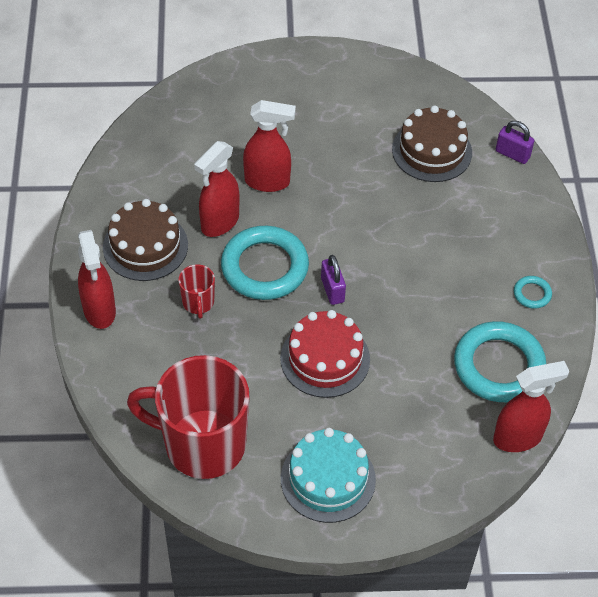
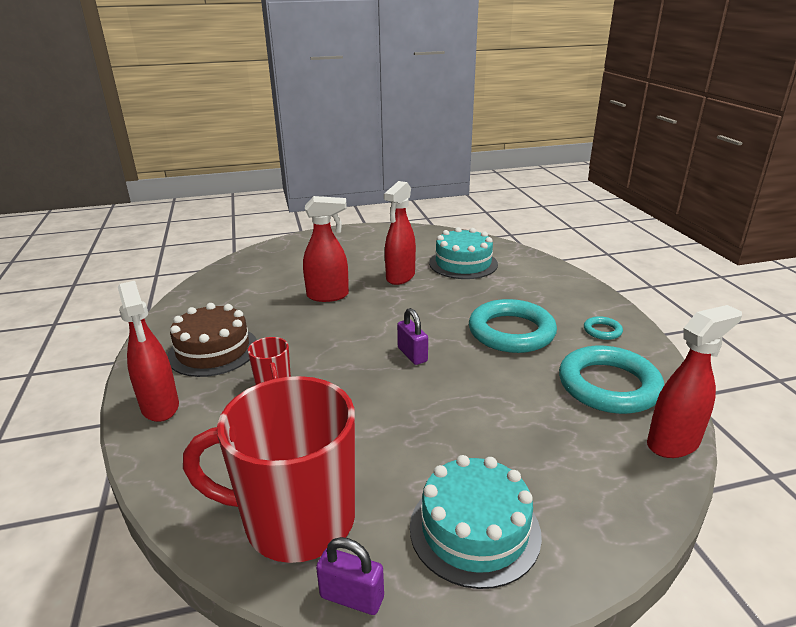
camera: 10 degrees left, 25 degrees down
(219, 223) = (287, 325): red spray bottle -> red spray bottle (400, 277)
(264, 267) = (339, 348): turquoise ring -> turquoise ring (511, 332)
(325, 359) = (424, 408): red cake -> none
(432, 151) = (463, 263): brown cake -> turquoise cake
(512, 154) = (528, 258): purple padlock -> purple padlock (352, 597)

